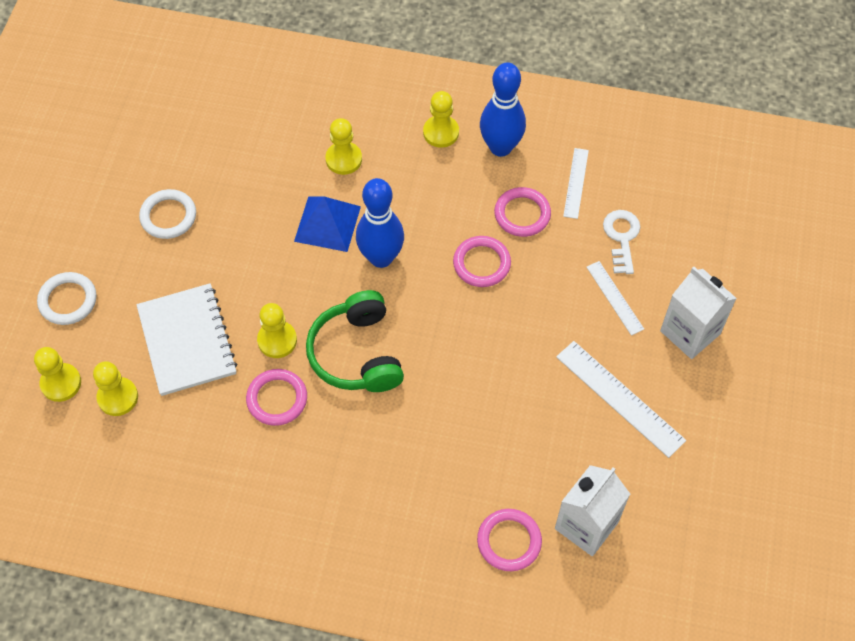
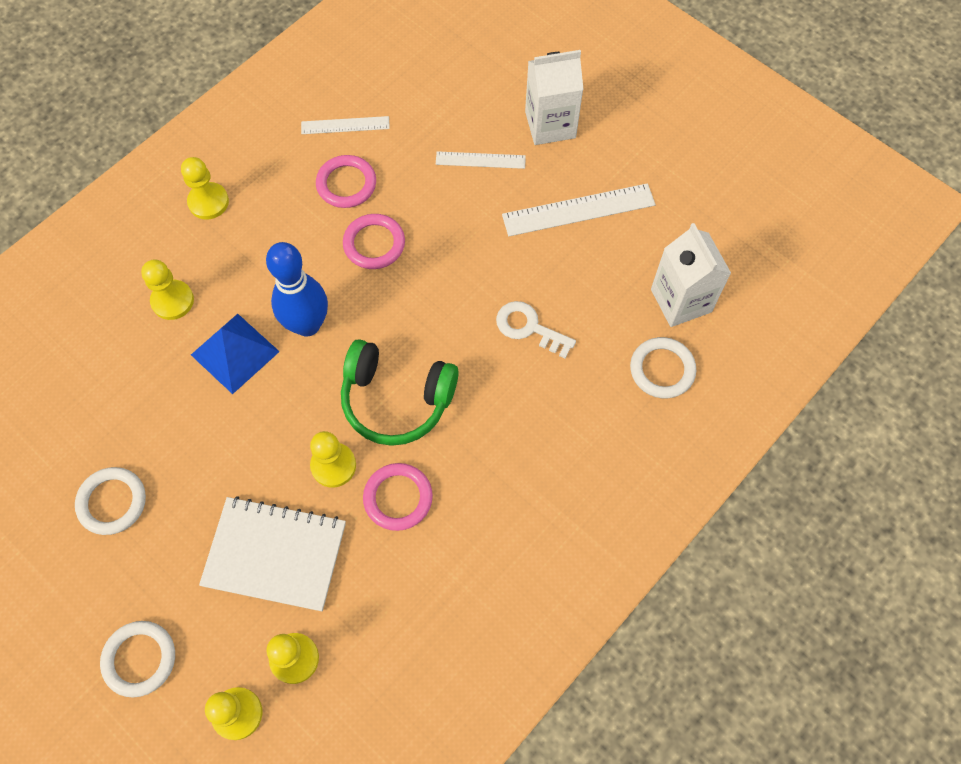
camera: 60 degrees left, 5 degrees up
(500, 147) = (263, 163): blue bowling pin -> none
(509, 541) = (662, 369): pink ring -> white ring
(575, 183) = (345, 125): white ruler -> white ruler turned 45 degrees counterclockwise
(621, 238) = (425, 122): white key -> white key (529, 328)

